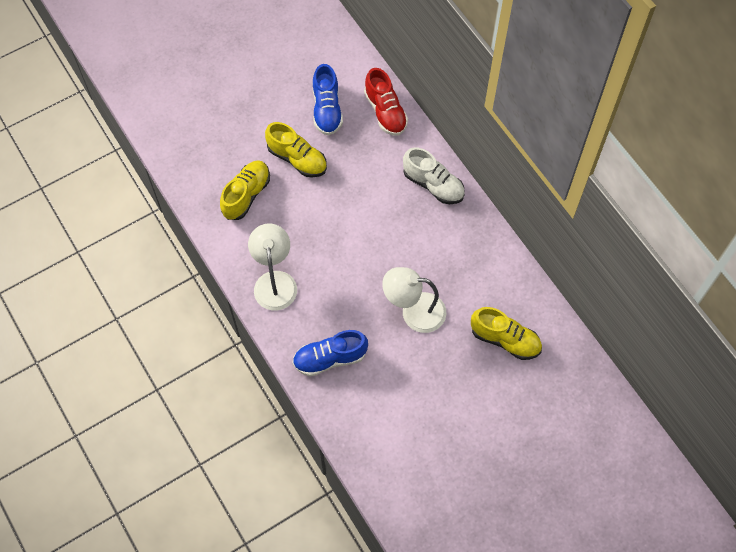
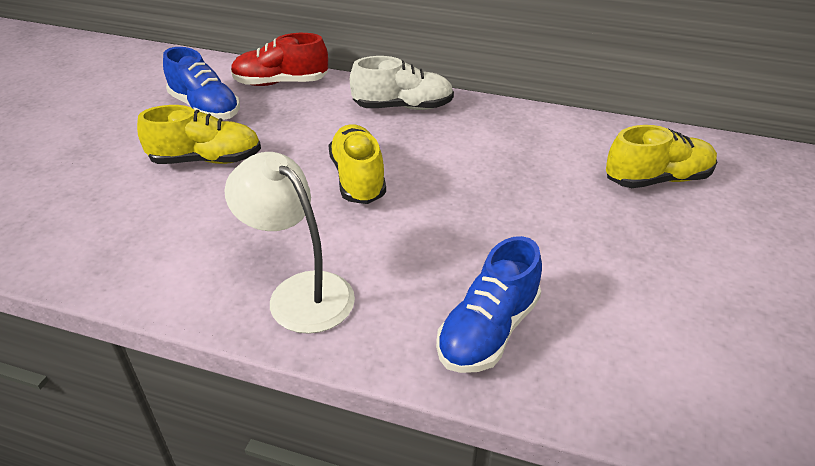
camera: 40 degrees left, 25 degrees down
(246, 195) = (160, 225): yellow shoe -> yellow shoe (358, 178)
(385, 112) = (281, 83): red shoe -> red shoe turned 150 degrees clockwise
(414, 311) = (527, 214): white lamp -> none

